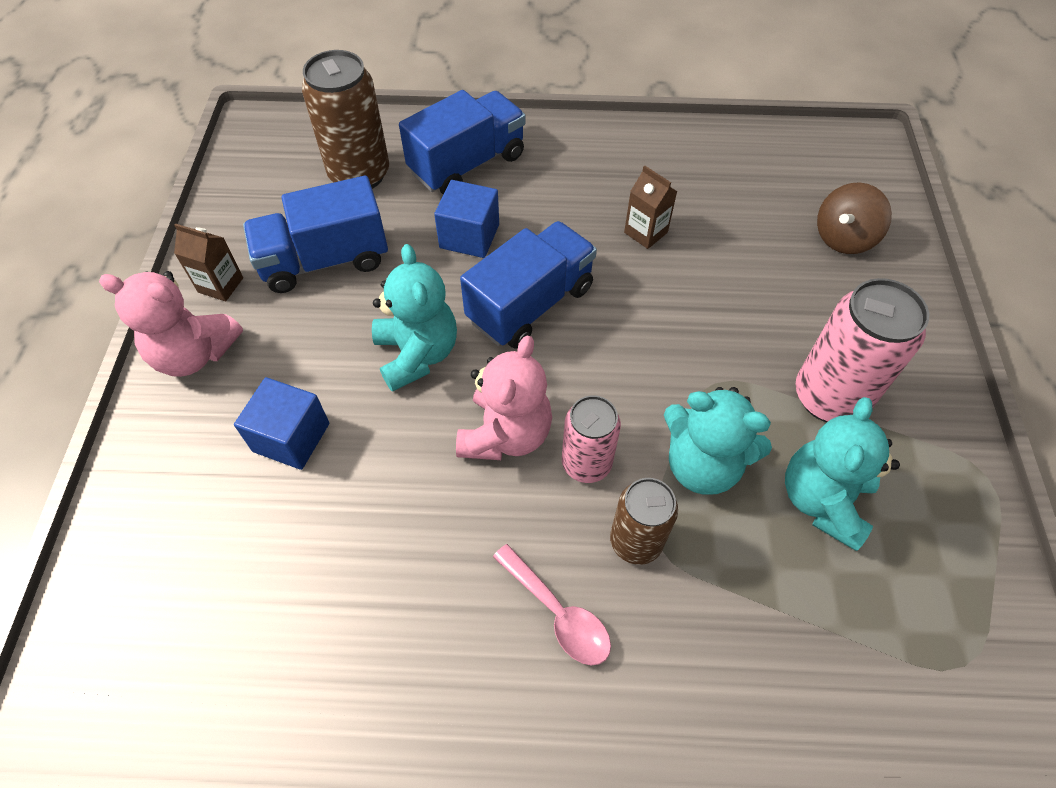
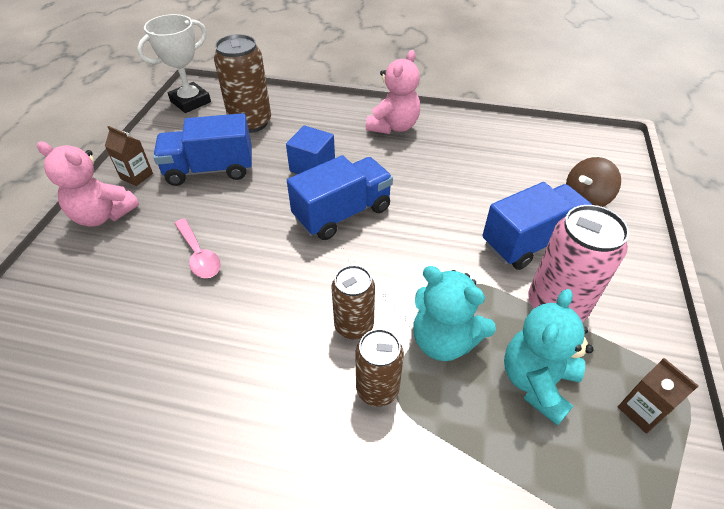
camera: 10 degrees right, 10 degrees down
(257, 148) = (190, 101): none -> white trophy
(291, 437) = (147, 276): blue cube -> none
(417, 354) = (252, 235): turquoise teddy bear -> none
(467, 164) = (324, 124): blue truck -> blue truck (530, 241)
(505, 434) = (299, 296): pink teddy bear -> pink teddy bear (393, 126)
(558, 613) = (301, 434): pink spoon -> pink spoon (199, 255)
(586, 463) = (354, 326): pink can -> brown can
(645, 232) = (437, 178): brown carton -> brown carton (641, 411)

